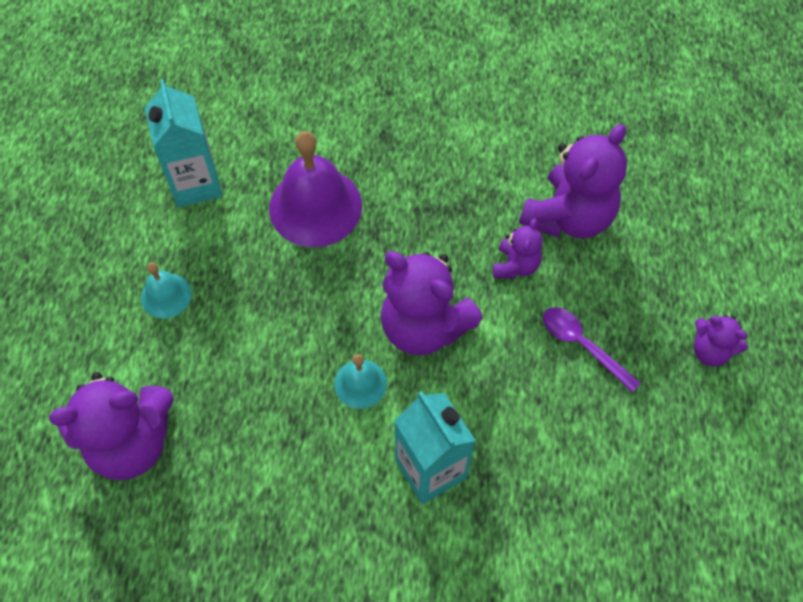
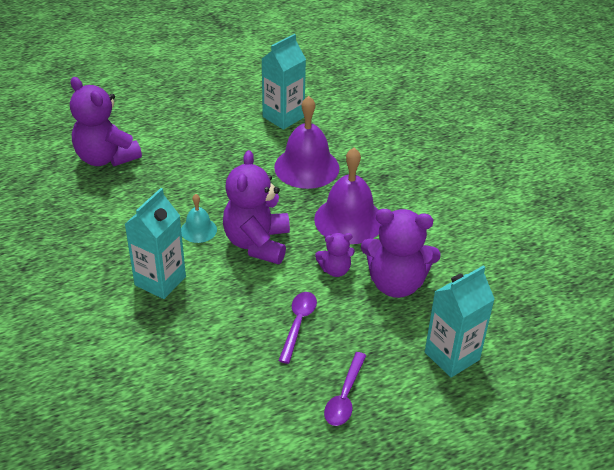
camera: 60 degrees right, 20 degrees down
(166, 295) = (203, 135): turquoise bell -> none
(439, 210) = (349, 220): none -> purple bell
(698, 222) = (452, 356): none -> turquoise carton
(710, 351) = (344, 397): purple teddy bear -> purple spoon

